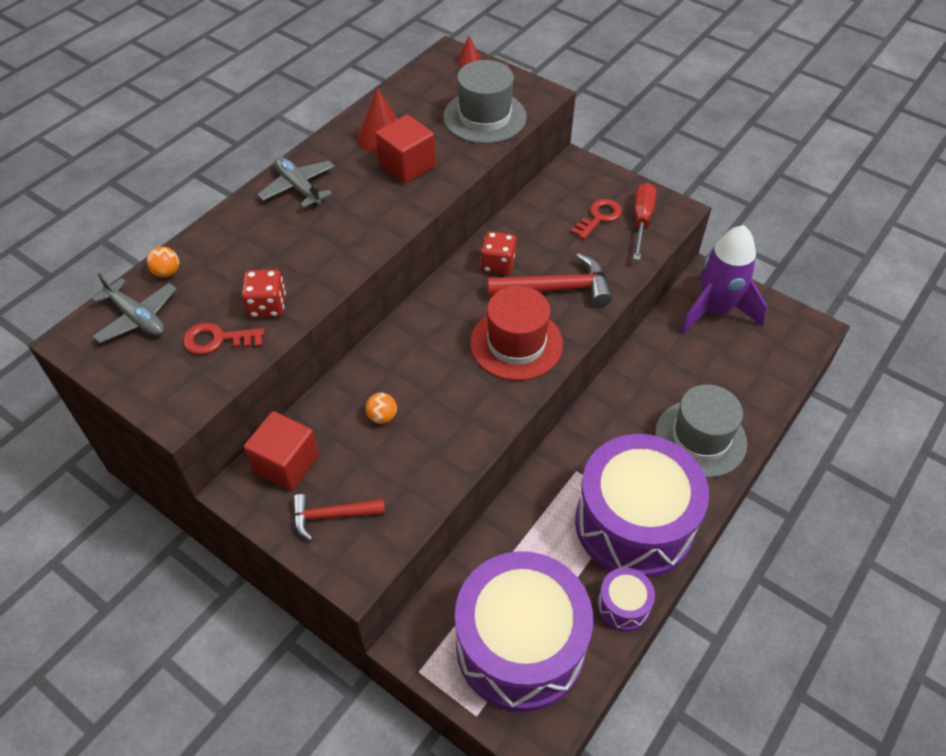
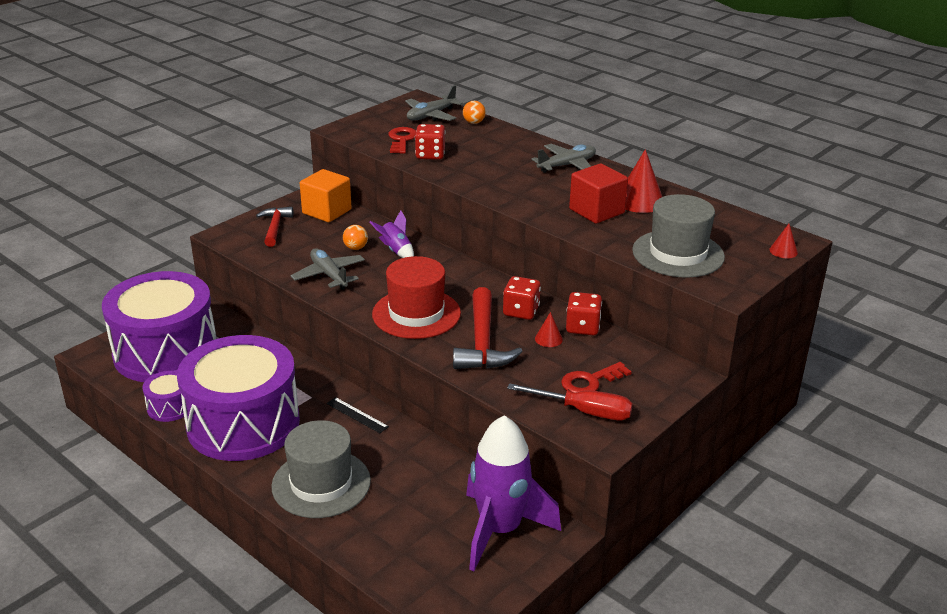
camera: 95 degrees right, 20 degrees down
(286, 464) = (327, 211): red cube -> orange cube
(386, 377) = (396, 251): none -> purple rocket
(448, 433) = (329, 275): none -> grey plane
(517, 222) = (582, 327): none -> red dice
(541, 244) = (548, 339): none -> red cone
(597, 426) = (357, 415): none -> black ruler
(599, 217) = (590, 381): red key -> red key turned 105 degrees clockwise

